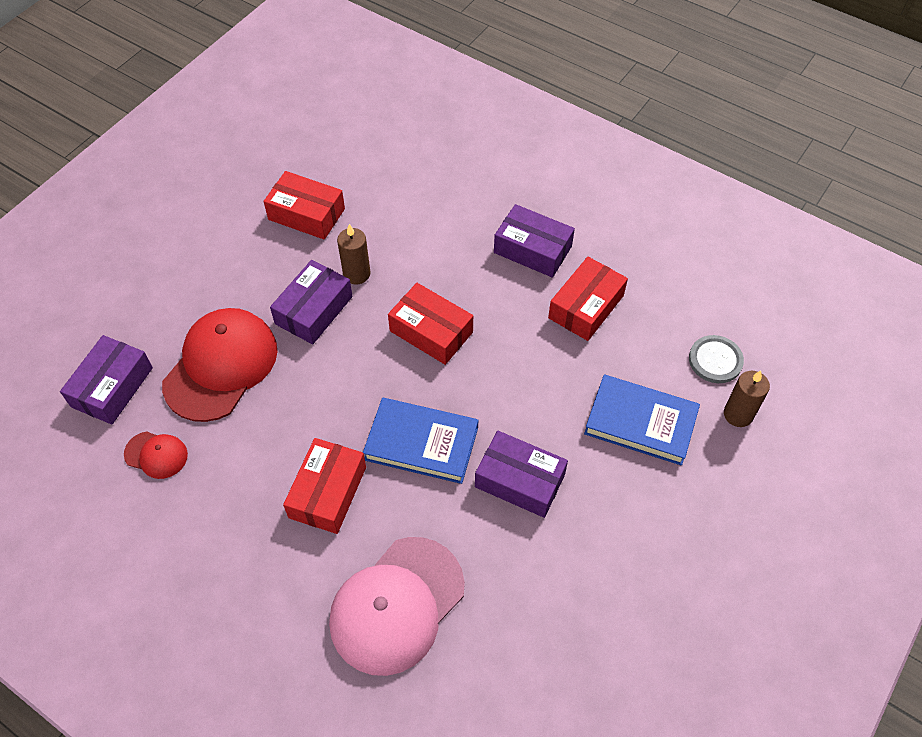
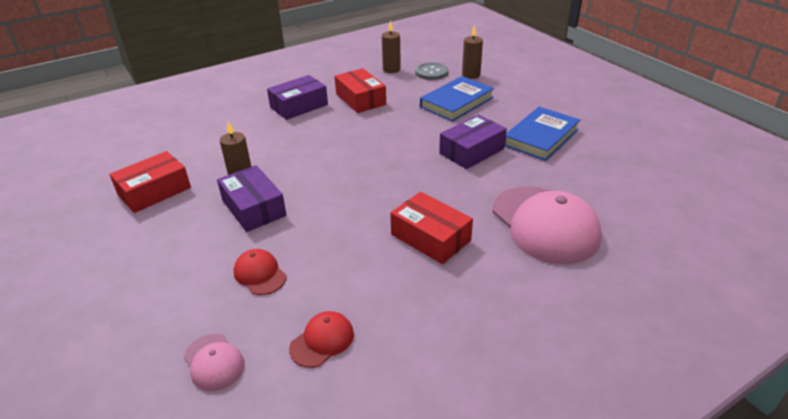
camera: 65 degrees left, 20 degrees down
(112, 387) = (214, 362): purple box -> pink cap
(221, 366) = (260, 274): red cap -> red cap, size x0.47
(421, 443) = (417, 183): blue book -> blue book (541, 137)
(431, 331) = (326, 158): red box -> none
(693, 307) = (391, 69): none -> brown candle

